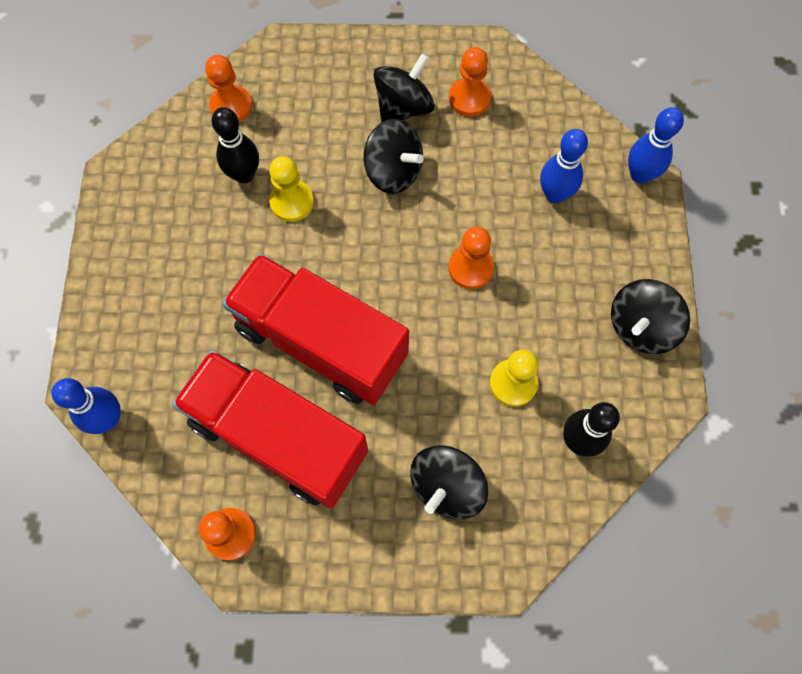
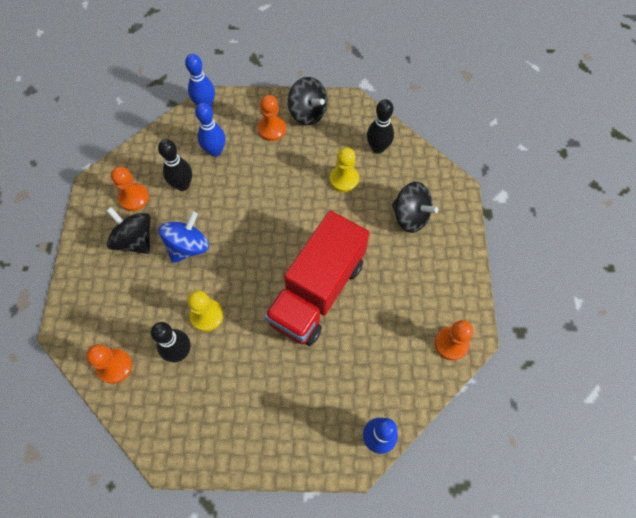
camera: 90 degrees left, 5 degrees down
(278, 437) = (385, 316): red truck -> none
(393, 171) = (188, 247): black spinning top -> blue spinning top
(470, 268) = (265, 200): orange pawn -> orange pawn (272, 129)
(493, 156) = (182, 185): none -> black bowling pin

